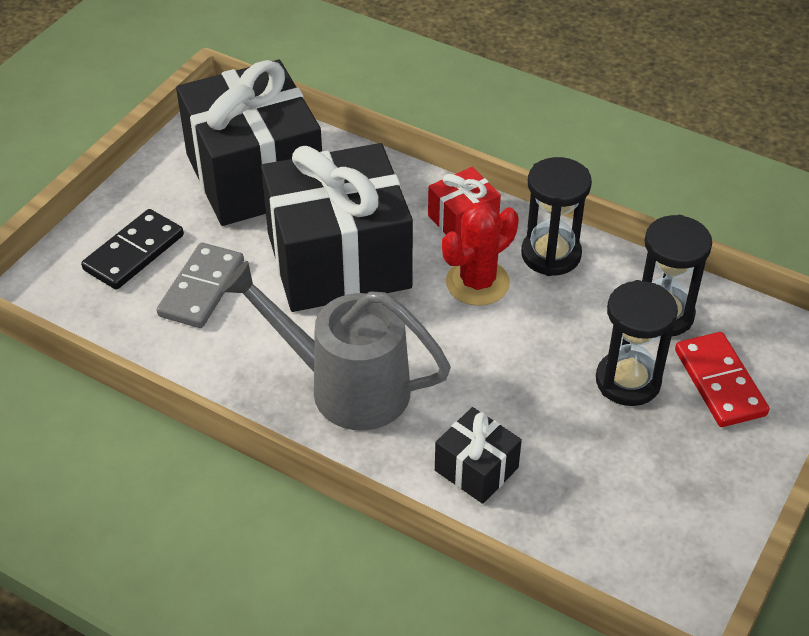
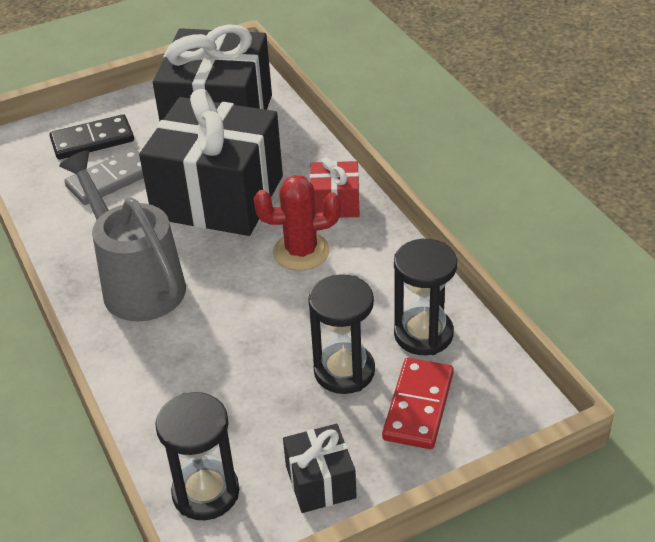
camera: 35 degrees right, 5 degrees down
(476, 469) = (168, 380): black gift -> black gift (320, 482)
(551, 254) = (378, 254): black hourglass -> black hourglass (206, 493)

